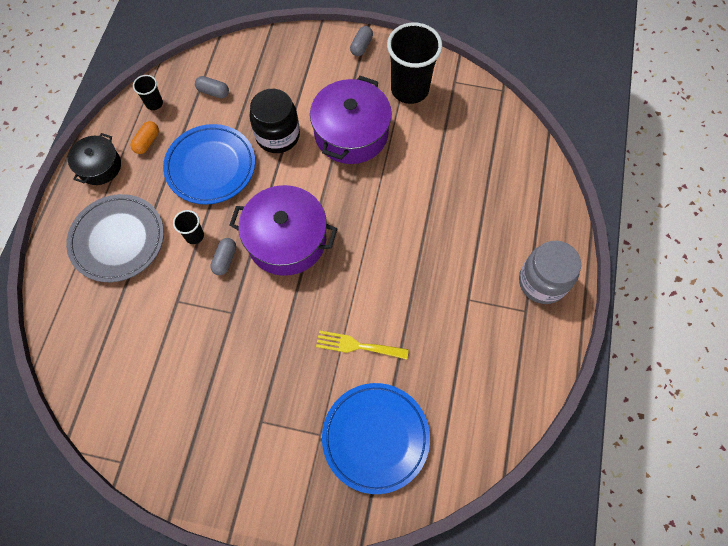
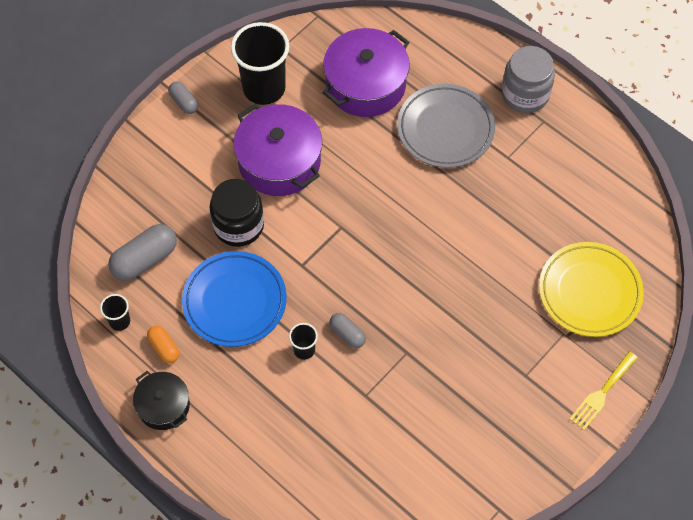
camera: 60 degrees left, 5 degrees down
(118, 240) = (264, 422): grey plate -> grey plate (445, 129)
(213, 92) = (145, 259): grey capsule -> grey capsule, size x1.77
(286, 240) = (359, 271): purple pot -> purple pot (366, 84)
(357, 346) = (499, 265): yellow fork -> yellow fork (601, 393)
(375, 438) = (589, 292): blue plate -> yellow plate

